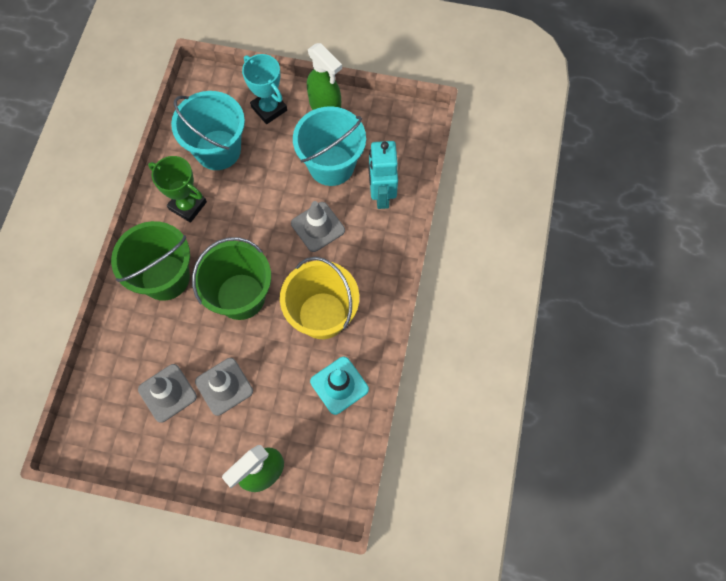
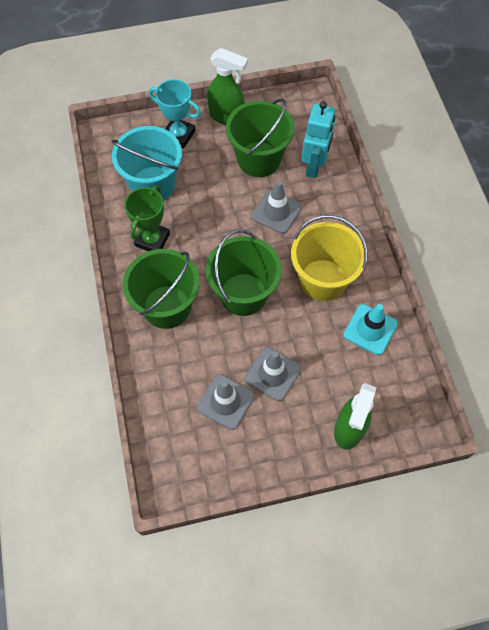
camera: 25 degrees left, 5 degrees down
(187, 205) = (152, 240): green trophy -> green trophy turned 75 degrees counterclockwise
(331, 165) = (259, 159): turquoise bucket -> green bucket
(381, 195) = (314, 166): turquoise robot -> turquoise robot turned 135 degrees counterclockwise

